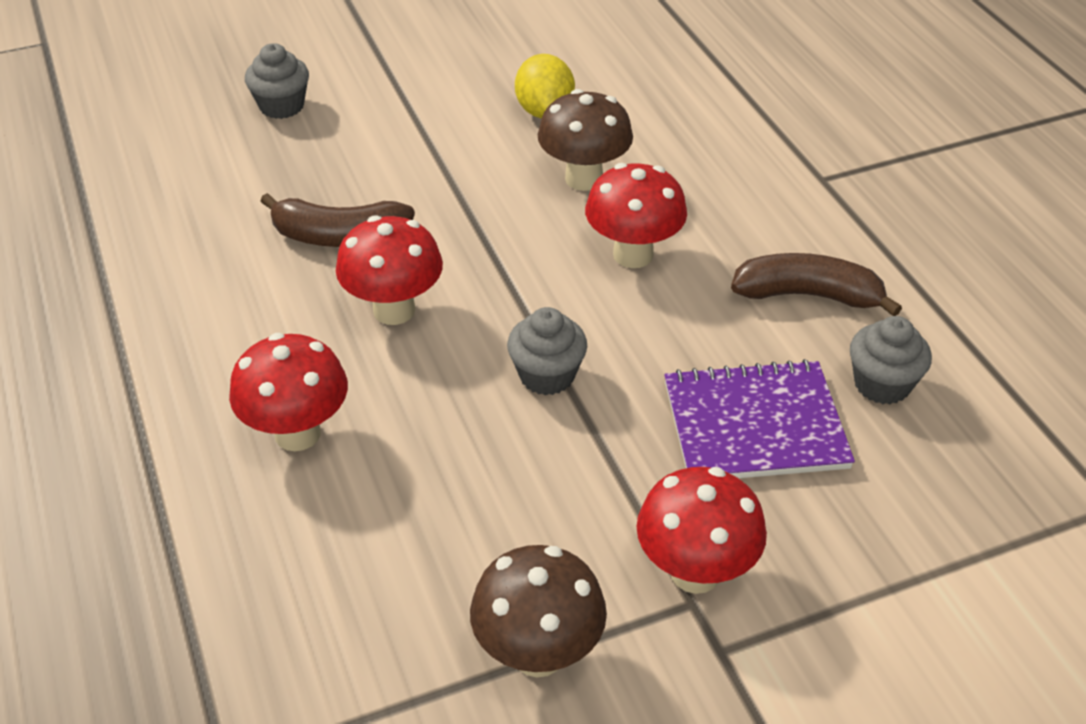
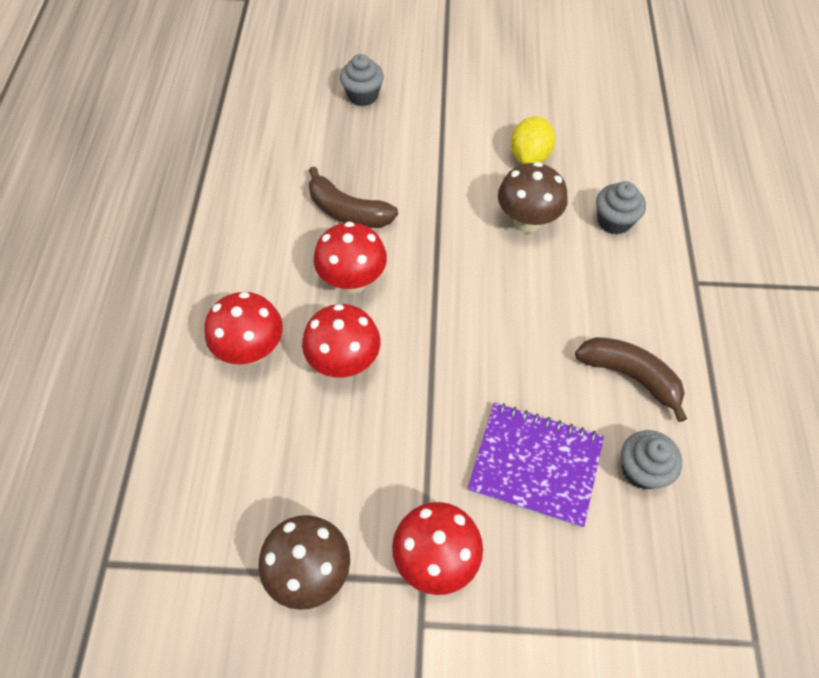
camera: 25 degrees right, 15 degrees up
(547, 375) = (421, 369): grey cupcake -> grey cupcake (614, 221)
(633, 255) = (527, 296): red mushroom -> red mushroom (344, 363)

